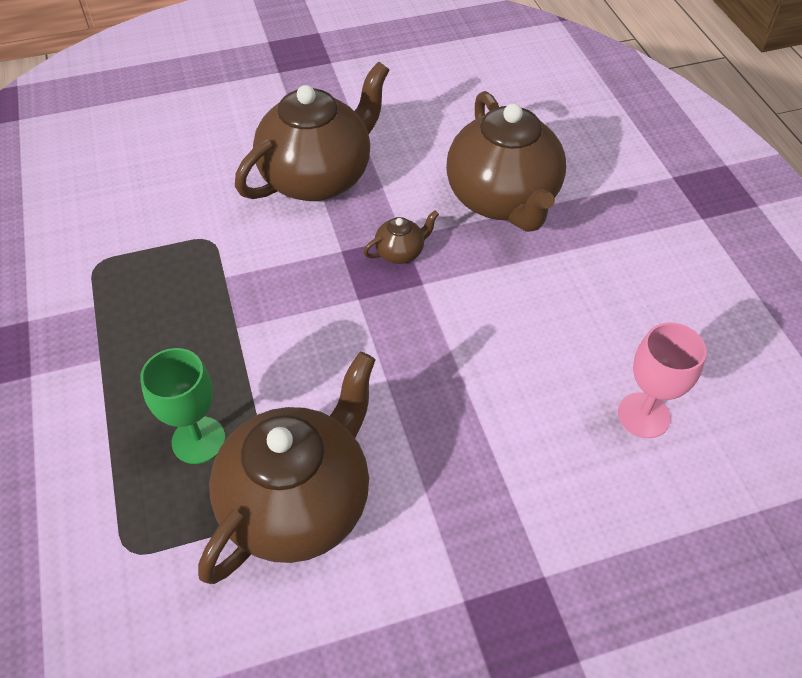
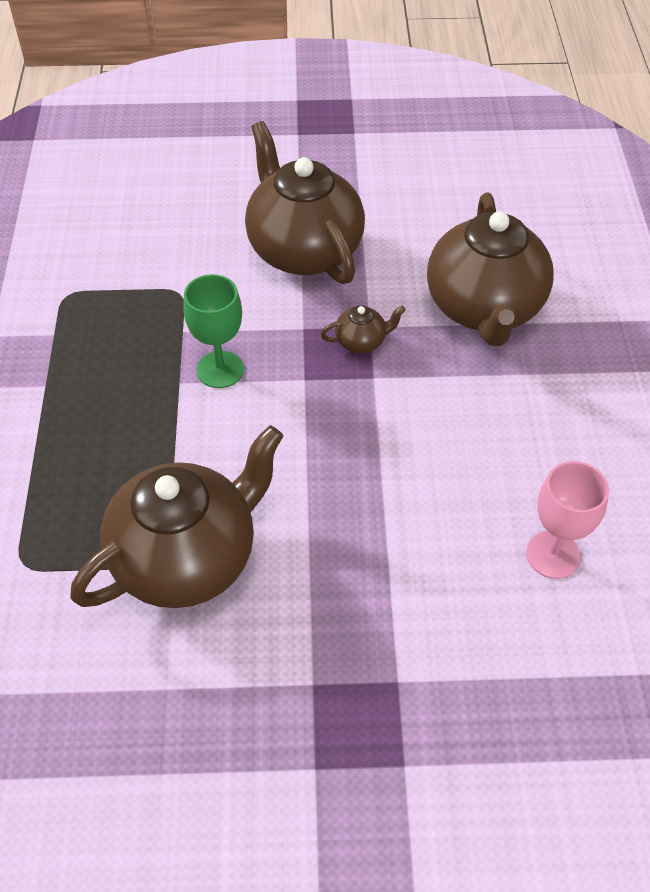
camera: 15 degrees right, 0 degrees up
(198, 440) = (113, 480): green goblet -> green goblet (220, 370)
(318, 177) = (303, 250): brown teapot -> brown teapot turned 90 degrees counterclockwise

